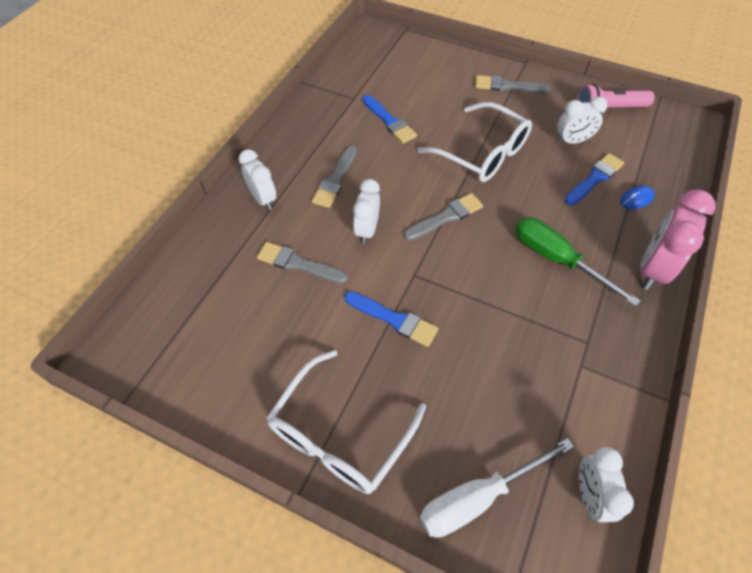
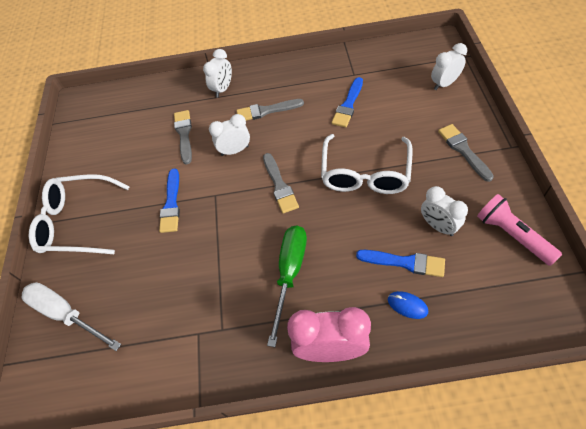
camera: 65 degrees right, 0 degrees up
(446, 217) = (279, 185): grey brush -> grey brush turned 45 degrees clockwise
(589, 495) = (94, 382): white clock -> white clock (444, 84)

